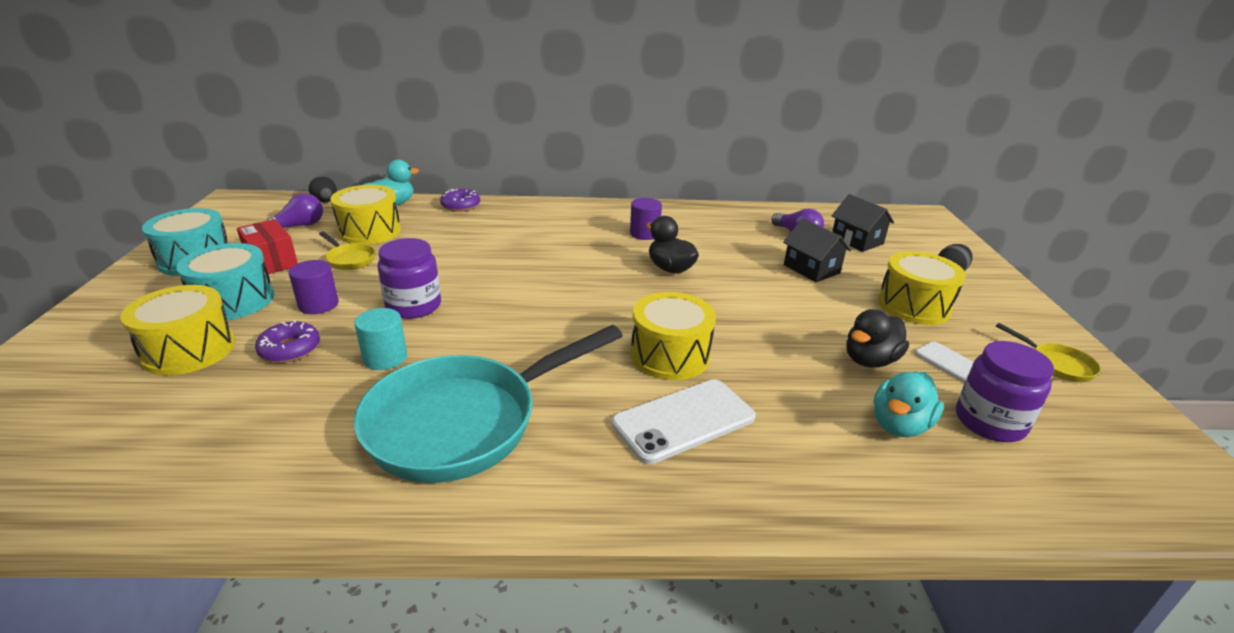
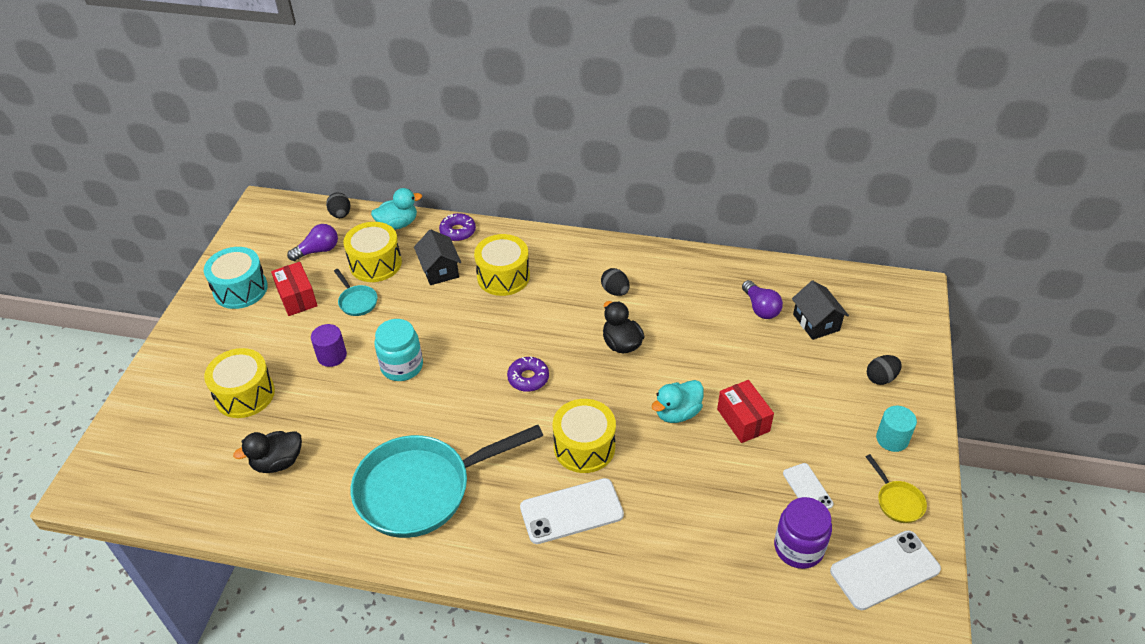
camera: 15 degrees right, 15 degrees up
(234, 300) = (271, 343): turquoise drum -> none
(290, 349) = (311, 403): purple donut -> purple donut (528, 378)
(349, 259) = (357, 301): yellow pan -> turquoise pan
(385, 357) = (376, 420): turquoise cylinder -> turquoise cylinder (892, 439)
(414, 306) = (402, 366): purple jar -> turquoise jar
(644, 234) = (615, 291): purple cylinder -> black egg
(811, 269) = (749, 358): black house -> black house (439, 270)
(838, 315) = (743, 420): none -> red box
(870, 360) = (741, 474): black duck -> black duck (278, 462)
(899, 425) = (727, 540): turquoise duck -> turquoise duck (677, 413)
(913, 306) = (817, 418): yellow drum -> yellow drum (503, 276)
(1105, 431) = (884, 570): none -> white phone

